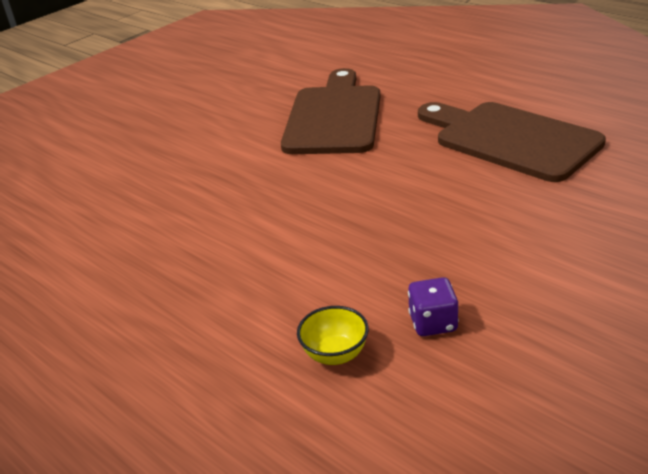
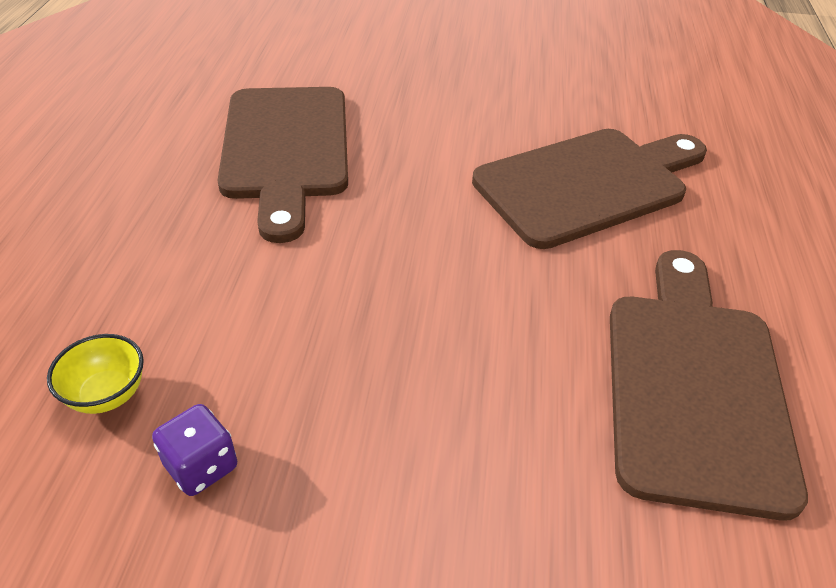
camera: 50 degrees right, 10 degrees up
(161, 216) = (285, 149): none -> brown cutting board

